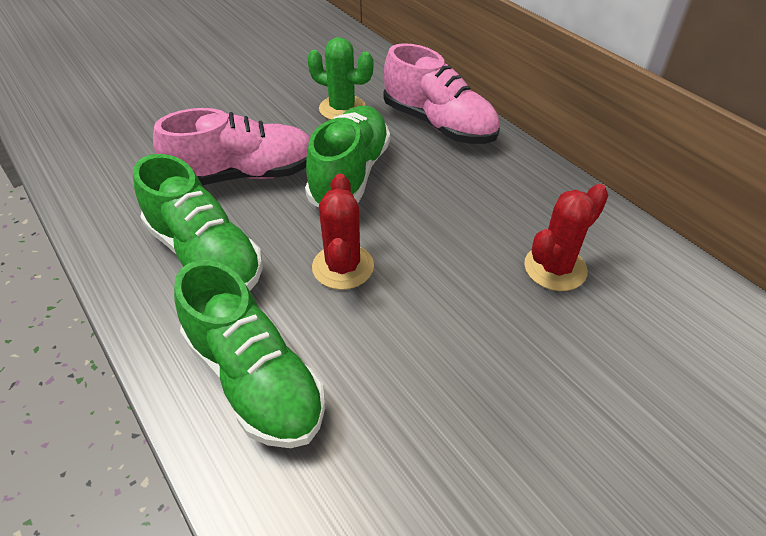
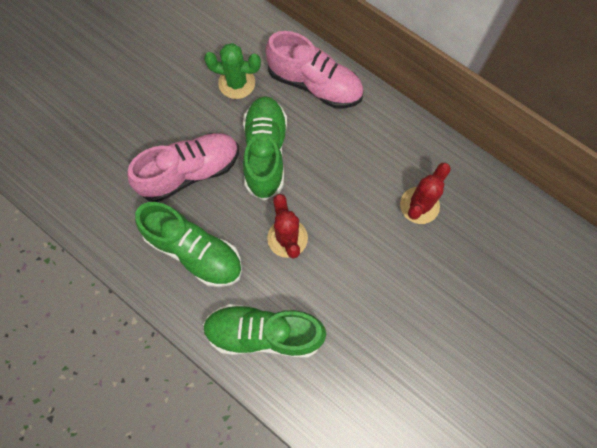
camera: 15 degrees left, 25 degrees up
(255, 379) = (264, 333): green shoe -> green shoe turned 150 degrees clockwise

